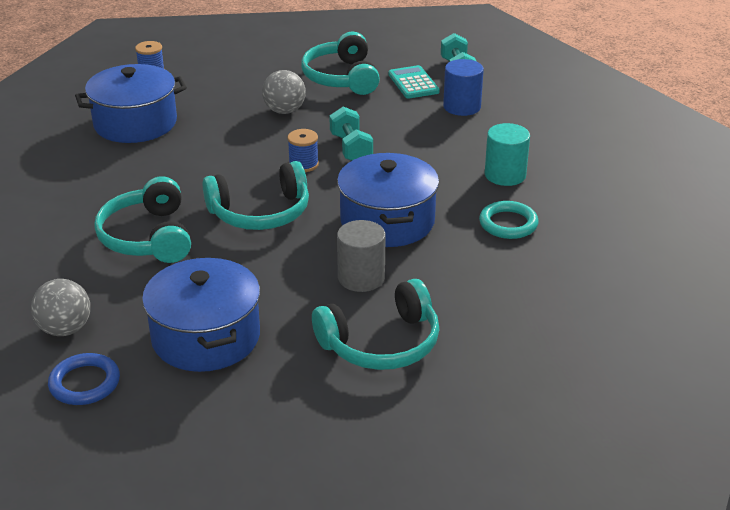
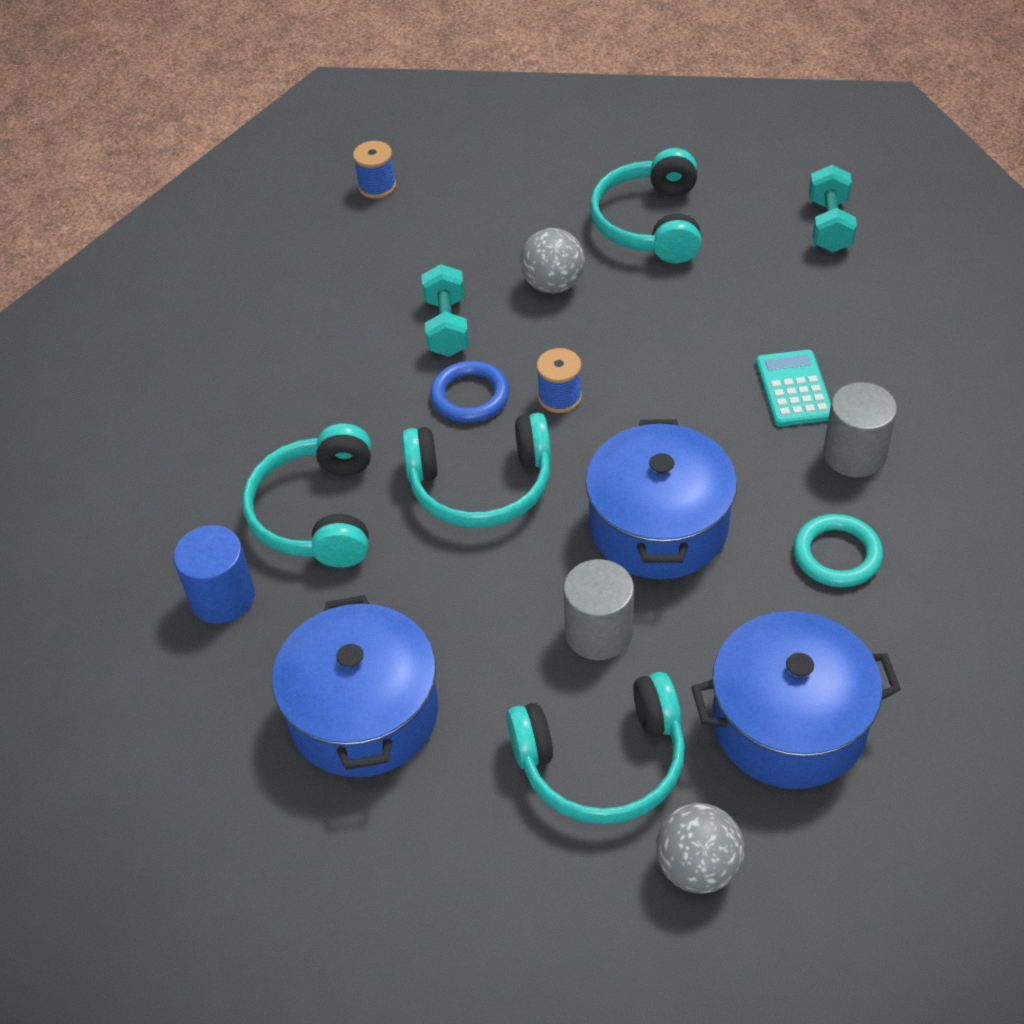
camera: 15 degrees right, 15 degrees up
(65, 329) = (182, 670): grey ball -> grey ball (697, 867)
(85, 383) = (191, 772): blue ring -> blue ring (470, 396)
(135, 123) = (337, 287): blue pot -> blue pot (789, 723)
(351, 148) = (635, 372): turquoise dumbbell -> turquoise dumbbell (447, 327)
(413, 83) = (756, 246): turquoise calculator -> turquoise calculator (793, 389)
(462, 107) = (819, 303): blue cylinder -> blue cylinder (222, 597)
(505, 175) = (854, 454): turquoise cylinder -> grey cylinder

